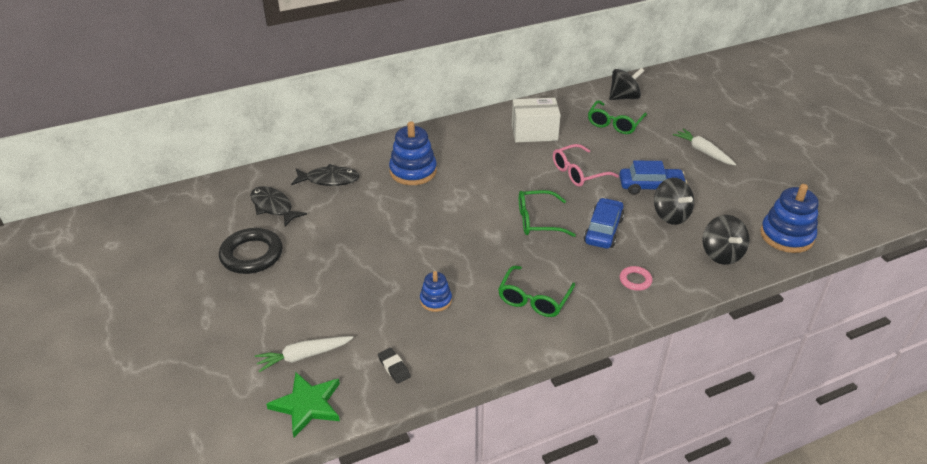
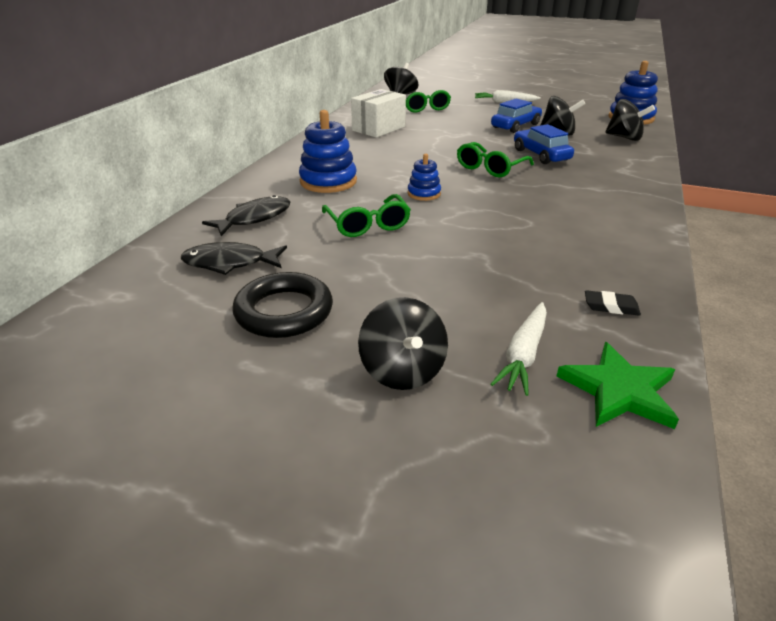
camera: 45 degrees left, 5 degrees down
(245, 323) = (402, 370): none -> black spinning top
(436, 300) = (532, 245): blue stacking toy -> blue stacking toy (424, 194)
(534, 299) = (591, 207): green glasses -> green glasses (368, 225)
(578, 172) = (456, 136): pink glasses -> none
(635, 280) = (617, 168): pink ring -> none

